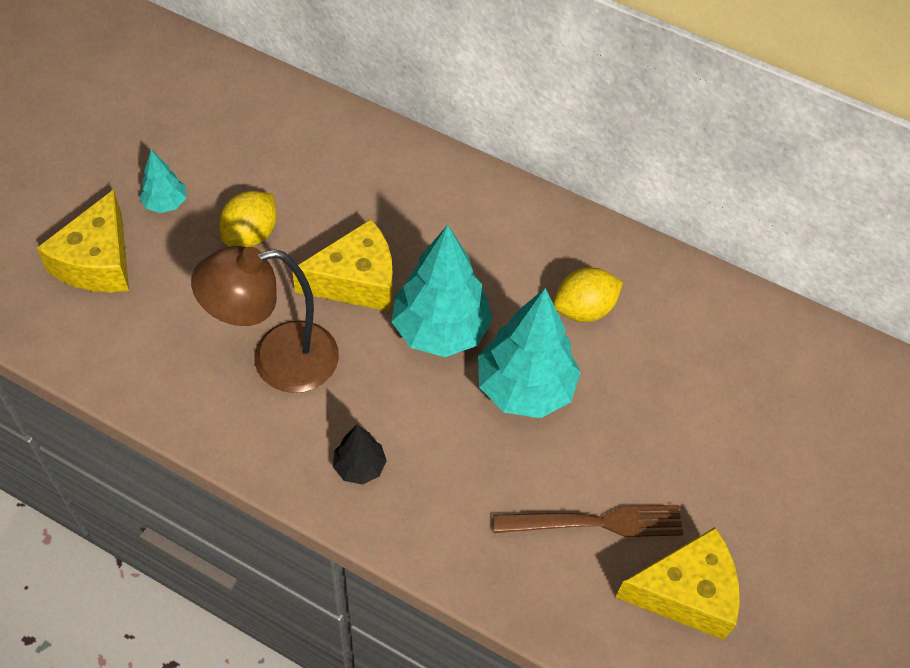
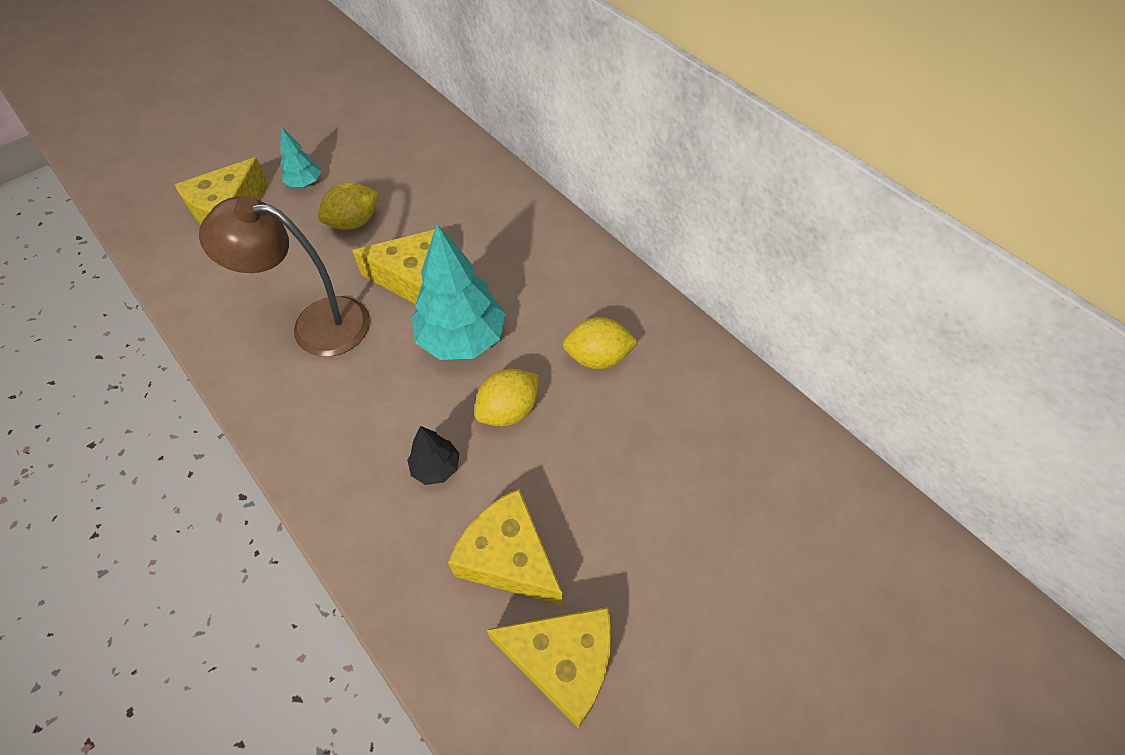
camera: 25 degrees right, 0 degrees up
(359, 467) = (329, 434): black tree -> black tree (436, 467)
(524, 388) = (509, 410): turquoise tree -> yellow lemon
(595, 522) = (509, 557): brown fork -> yellow cheese

